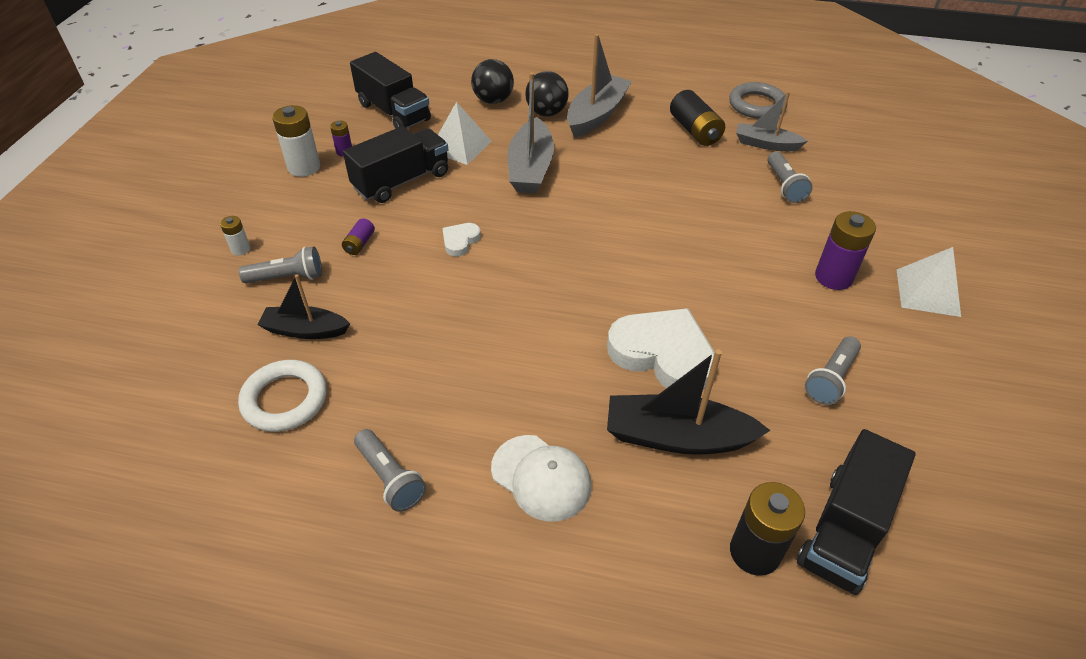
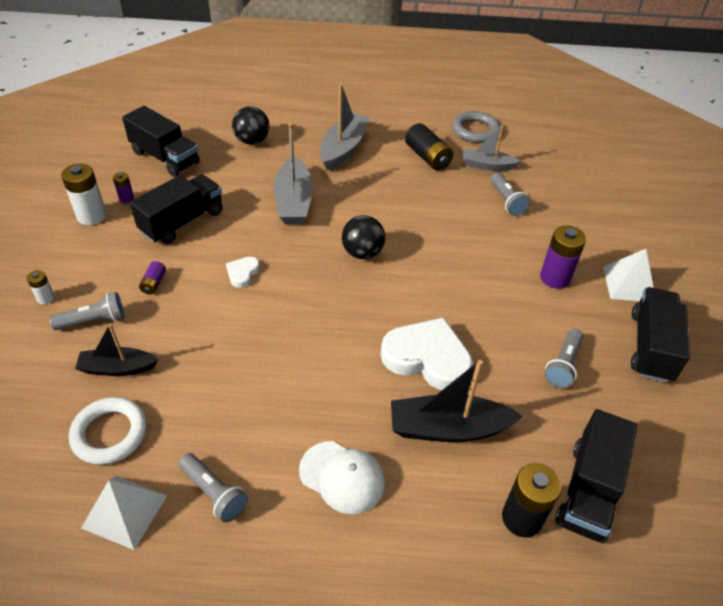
camera: 10 degrees left, 0 degrees up
(460, 146) = (229, 185): white pyramid -> white pyramid (125, 511)
(546, 113) = (300, 149): black ball -> black ball (362, 253)
(947, 368) = (651, 346): none -> black truck

